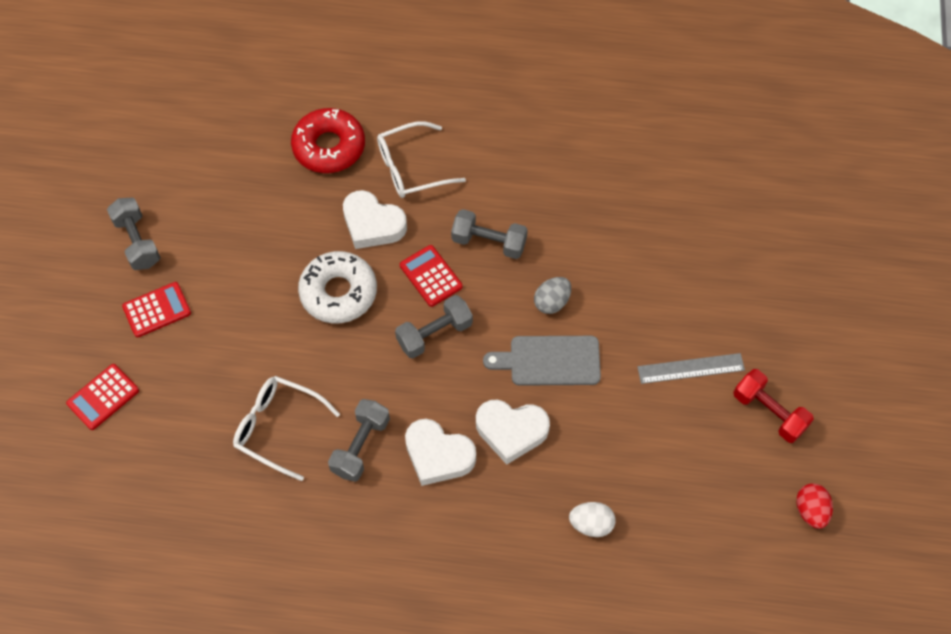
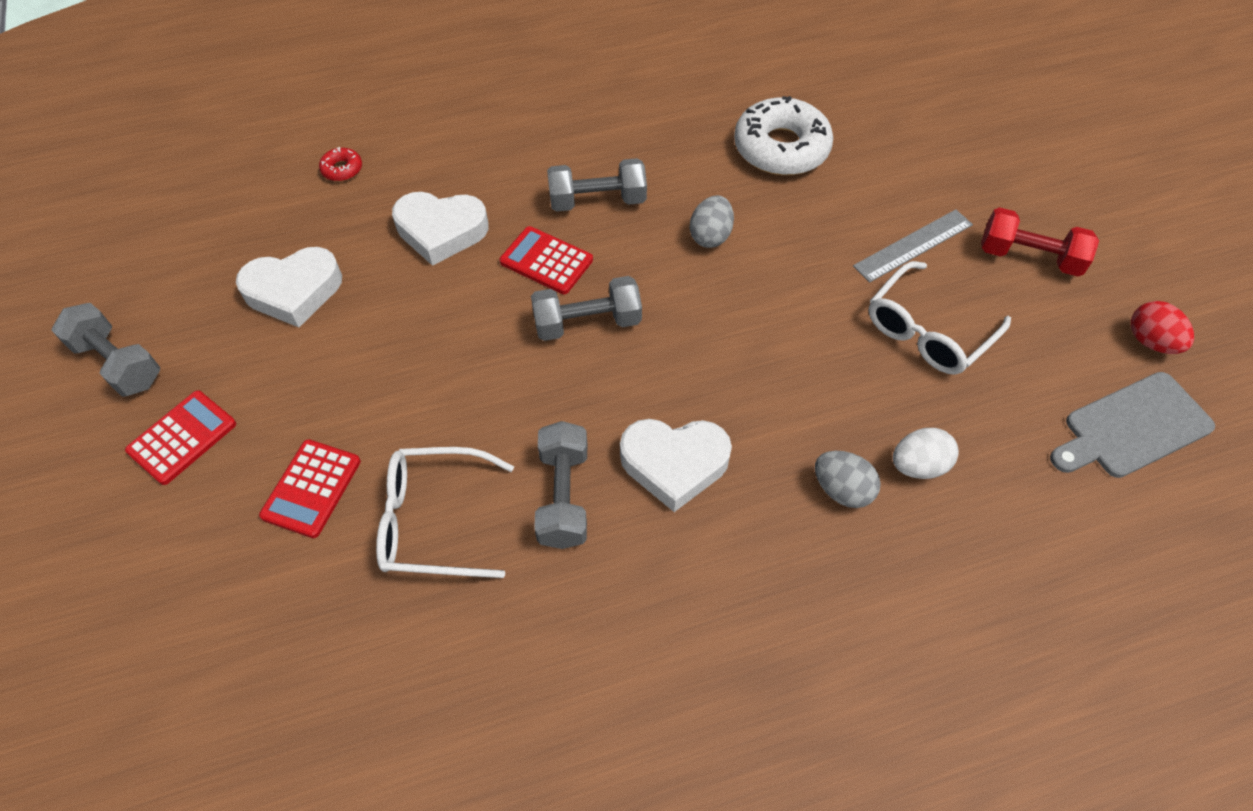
camera: 25 degrees left, 5 degrees down
(103, 397) = (142, 588): red calculator -> red calculator (311, 488)
(329, 147) = (342, 169): red donut -> red donut, size x0.42
(338, 292) = (435, 322): white donut -> white donut (781, 148)
(411, 168) = (459, 157): white glasses -> white glasses (928, 331)
(434, 334) = (587, 323): grey dumbbell -> grey dumbbell turned 45 degrees clockwise
(511, 431) = (750, 396): white heart -> white heart (294, 291)
(532, 518) = (842, 489): none -> grey egg
(549, 361) = (747, 299): grey cutting board -> grey cutting board (1132, 427)

